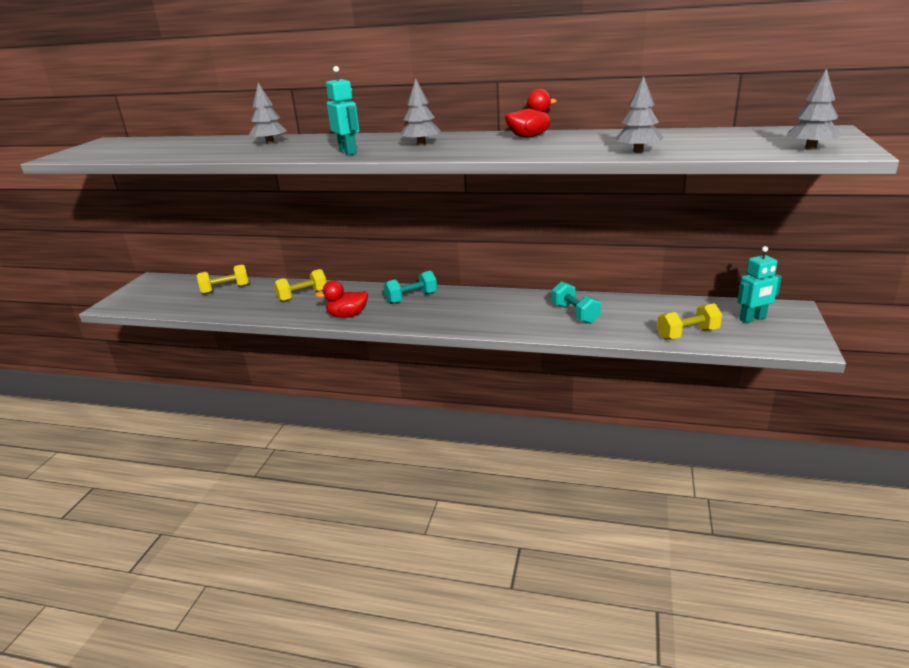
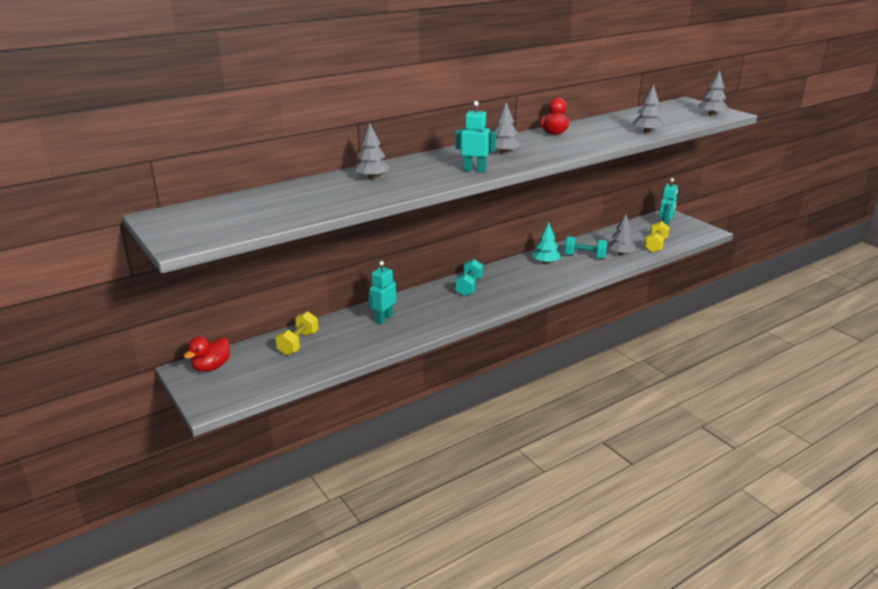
camera: 50 degrees left, 0 degrees up
(303, 296) = (383, 319): yellow dumbbell -> turquoise robot
(347, 315) = (453, 316): red duck -> red duck (211, 367)
(523, 304) = (545, 262): none -> turquoise tree
(623, 326) = (620, 253): none -> grey tree

